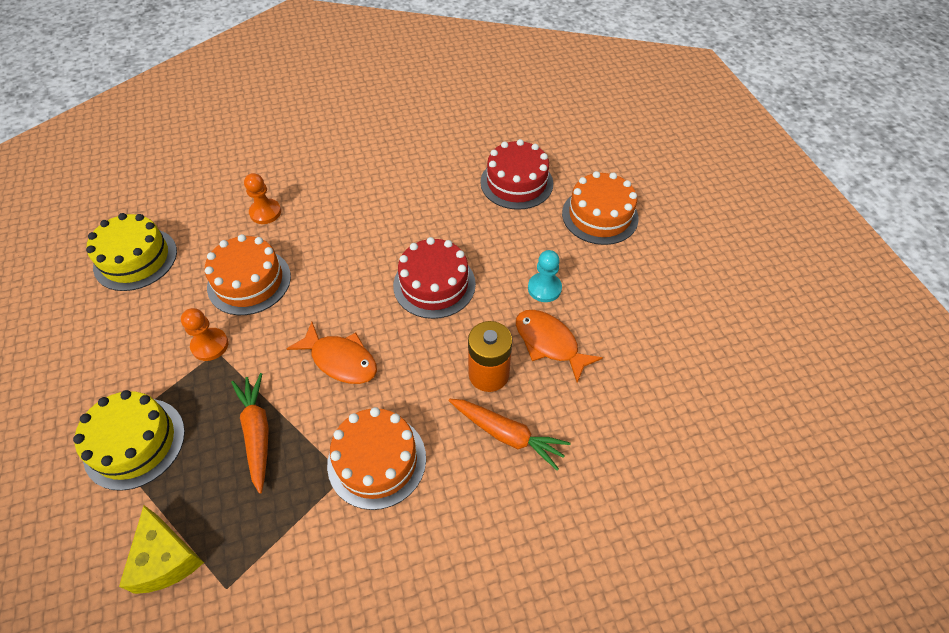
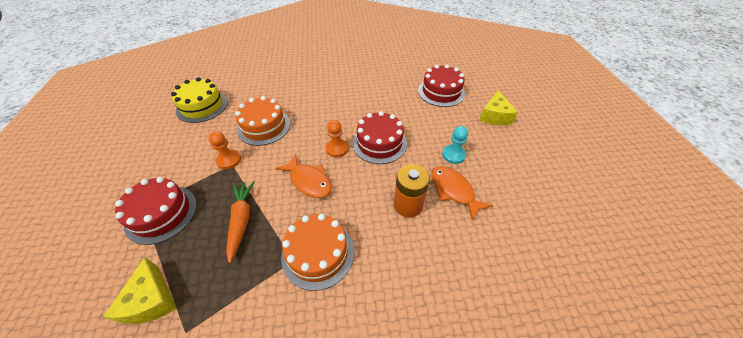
camera: 10 degrees right, 5 degrees down
(134, 443) = (161, 214): yellow cake -> red cake
(265, 212) = (284, 91): orange pawn -> orange pawn (337, 148)
(507, 435) = (416, 250): orange carrot -> none
(600, 216) = (494, 116): orange cake -> yellow cheese

